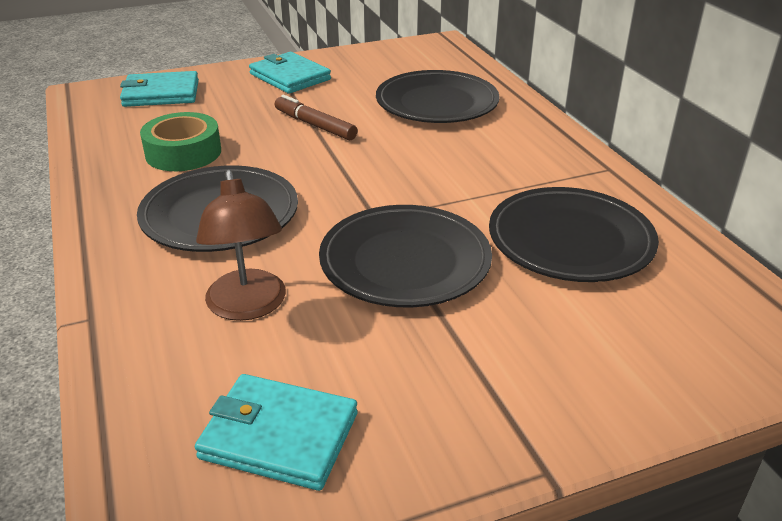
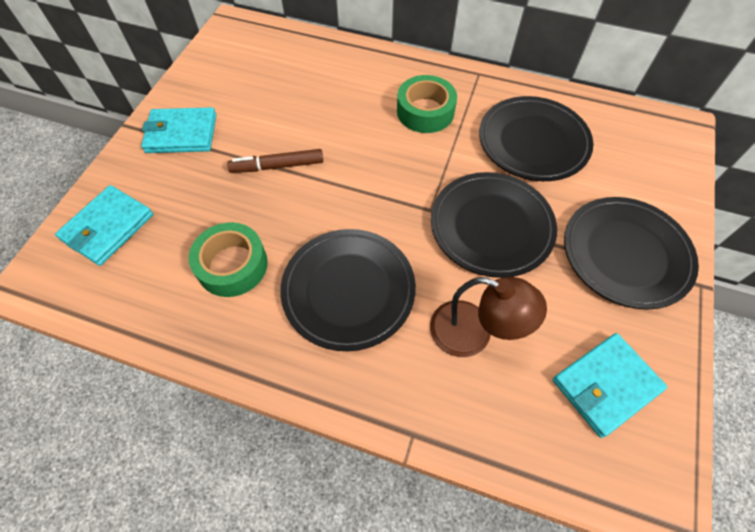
camera: 50 degrees left, 25 degrees up
(437, 103) = (319, 87): black plate -> black plate (625, 254)
(499, 162) = (425, 111): none -> green tape

